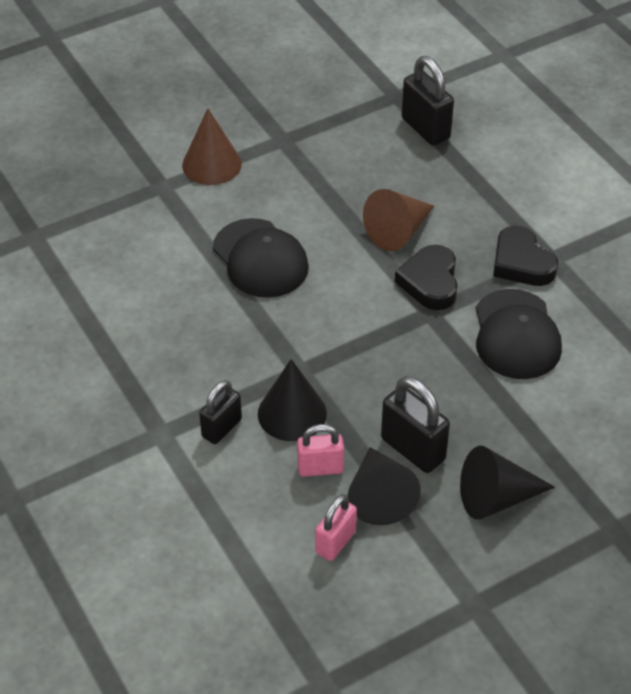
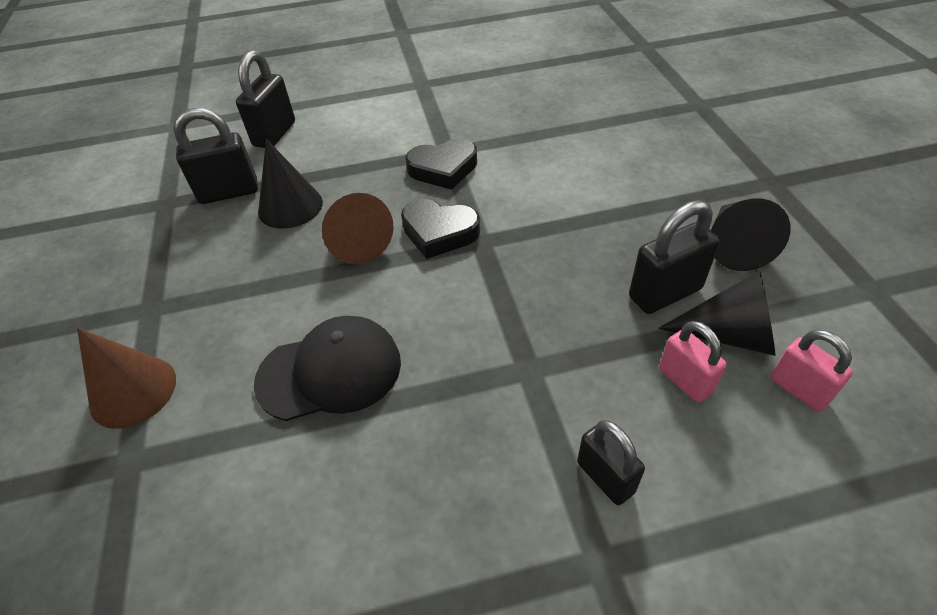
camera: 70 degrees left, 0 degrees up
(292, 413) = (594, 391): black cone -> black cone (290, 206)
(320, 468) = (685, 381): pink padlock -> pink padlock turned 45 degrees counterclockwise
(516, 335) = (531, 190): black cap -> none
(521, 126) = (274, 134): none -> black padlock

